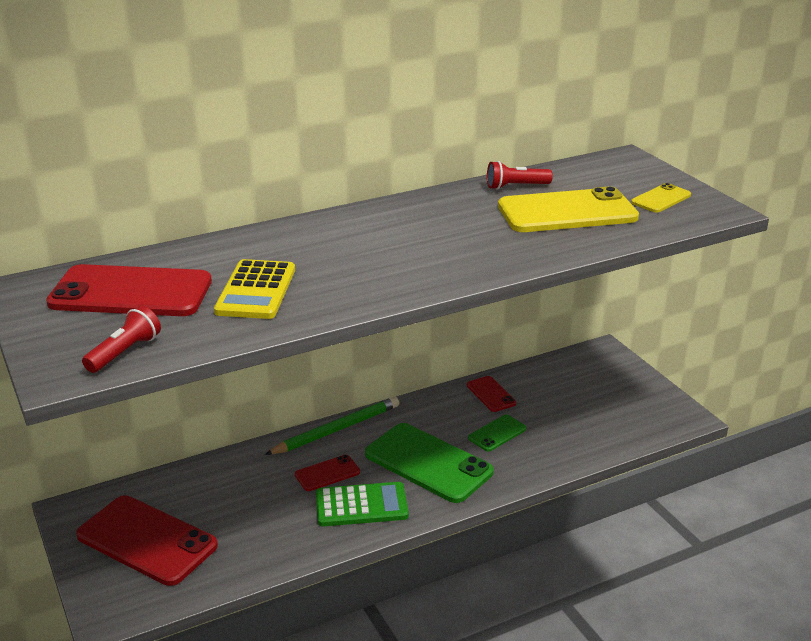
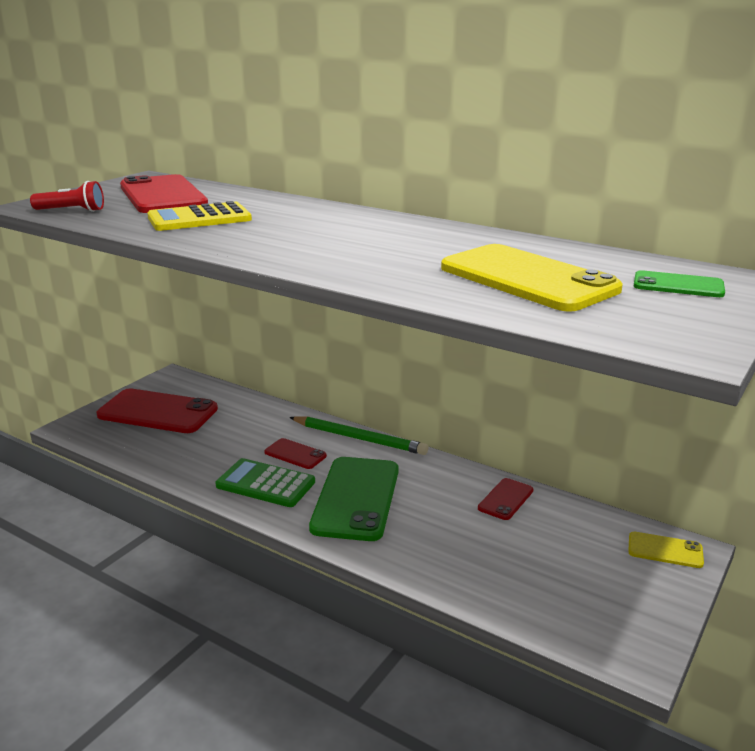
camera: 60 degrees right, 5 degrees down
(147, 540) = (158, 412): red phone -> red phone turned 75 degrees counterclockwise
(361, 505) = (265, 484): green calculator -> green calculator turned 150 degrees clockwise
(497, 433) = (443, 523): green phone -> green phone (678, 285)
(516, 186) = (551, 251): red flashlight -> none
(661, 199) = (658, 313): yellow phone -> yellow phone (665, 550)

